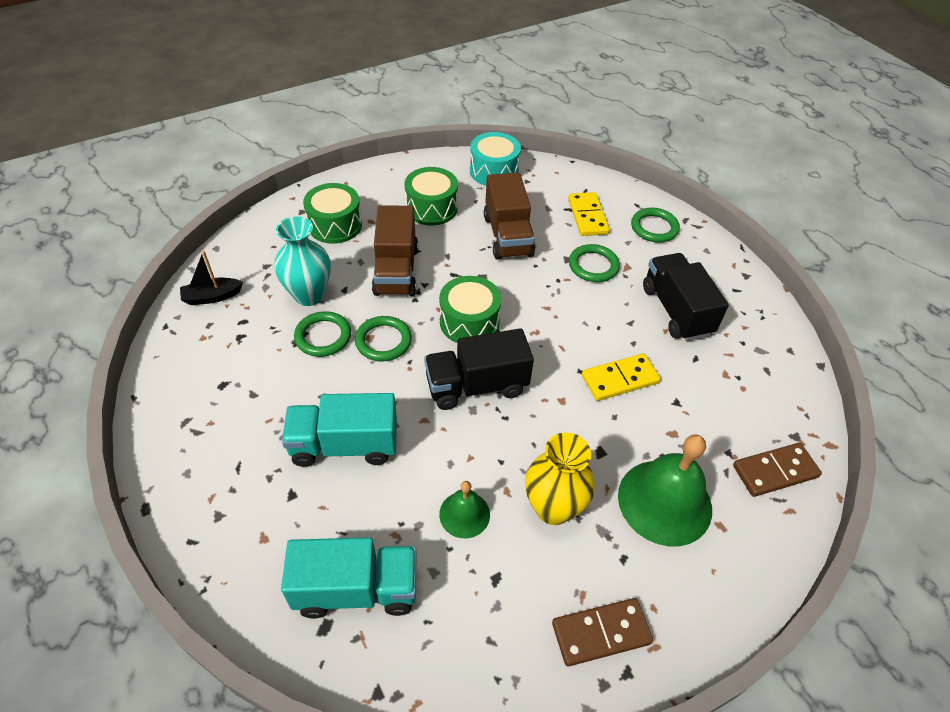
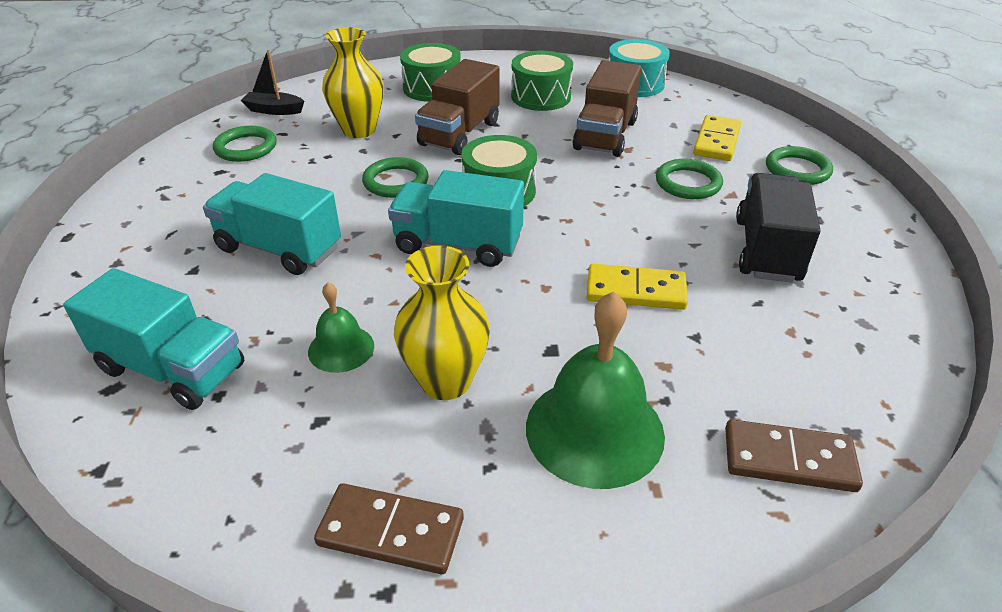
camera: 30 degrees right, 10 degrees down
(309, 295) = (359, 130): turquoise vase -> yellow vase
(323, 336) = (342, 162): green ring -> green ring (246, 148)
(476, 386) = (458, 245): black truck -> turquoise truck

